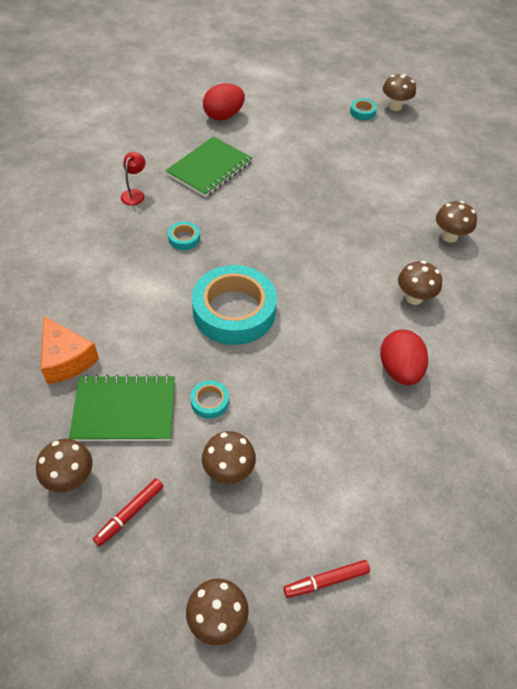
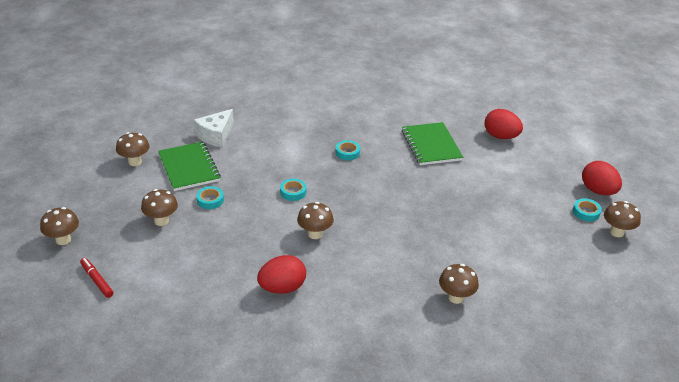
camera: 70 degrees right, 15 degrees down
(66, 359) = (216, 135): orange cheese -> white cheese
(129, 514) = (119, 189): red marker -> none
(135, 194) = (376, 120): red lamp -> none
(209, 168) = (431, 145): green notebook -> green notebook turned 60 degrees clockwise
(234, 311) = (293, 192): turquoise tape -> turquoise tape, size x0.41
(336, 93) = (598, 191): none -> red egg
(414, 298) = (364, 285): brown mushroom -> brown mushroom (315, 234)

